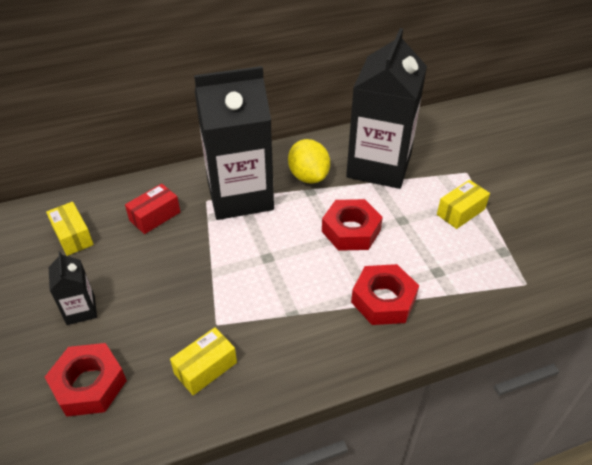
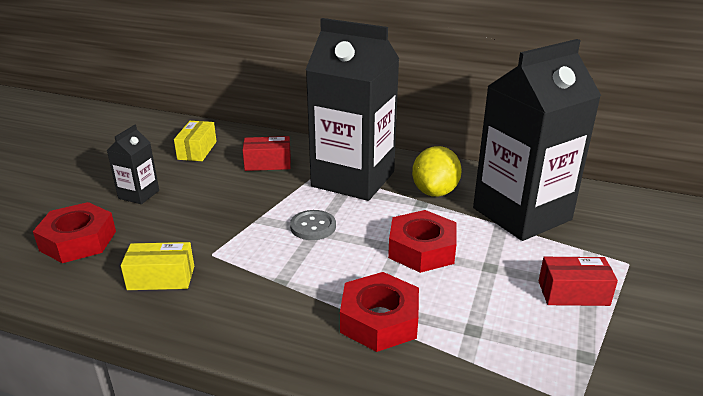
camera: 40 degrees right, 15 degrees down
(261, 255) = (313, 226): none -> grey button
(460, 212) = (573, 293): yellow box -> red box

